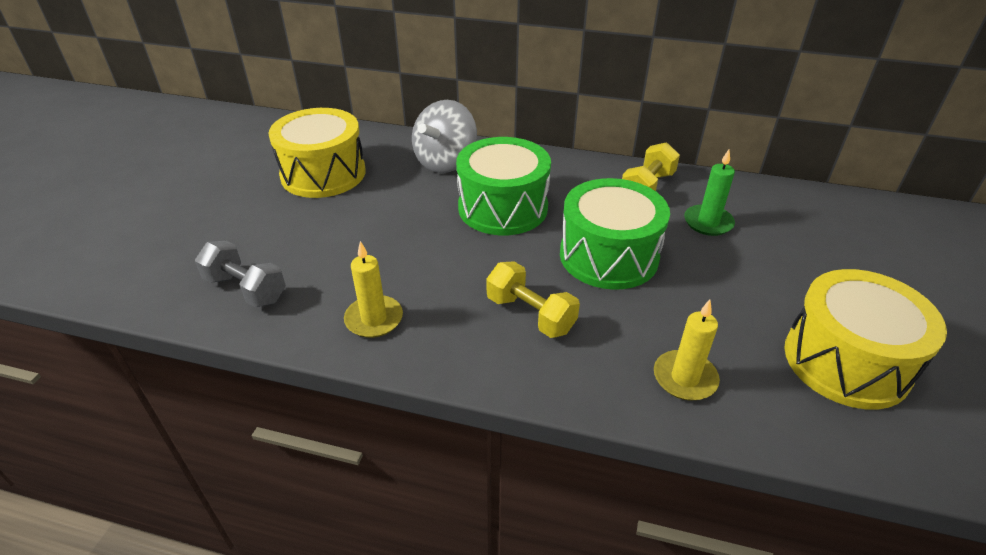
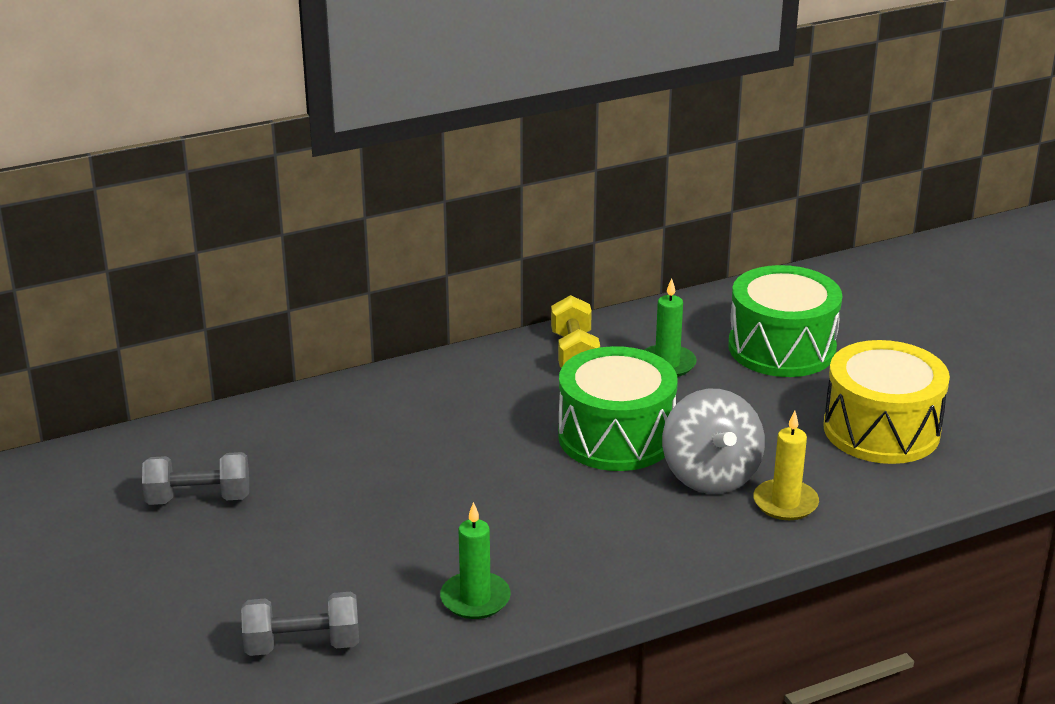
camera: 40 degrees left, 10 degrees down
(323, 174) = (198, 499): yellow drum -> grey dumbbell
(374, 319) = (475, 599): yellow candle -> green candle
(445, 162) = (328, 421): grey spinning top -> grey spinning top (710, 476)
(503, 207) = (458, 439): green drum -> green drum (781, 348)
(530, 314) = (610, 520): yellow dumbbell -> none

